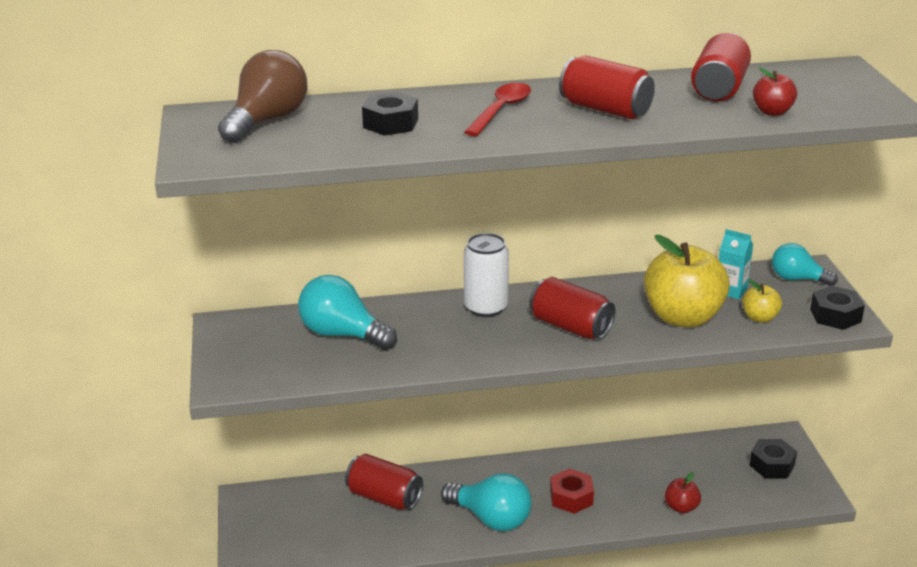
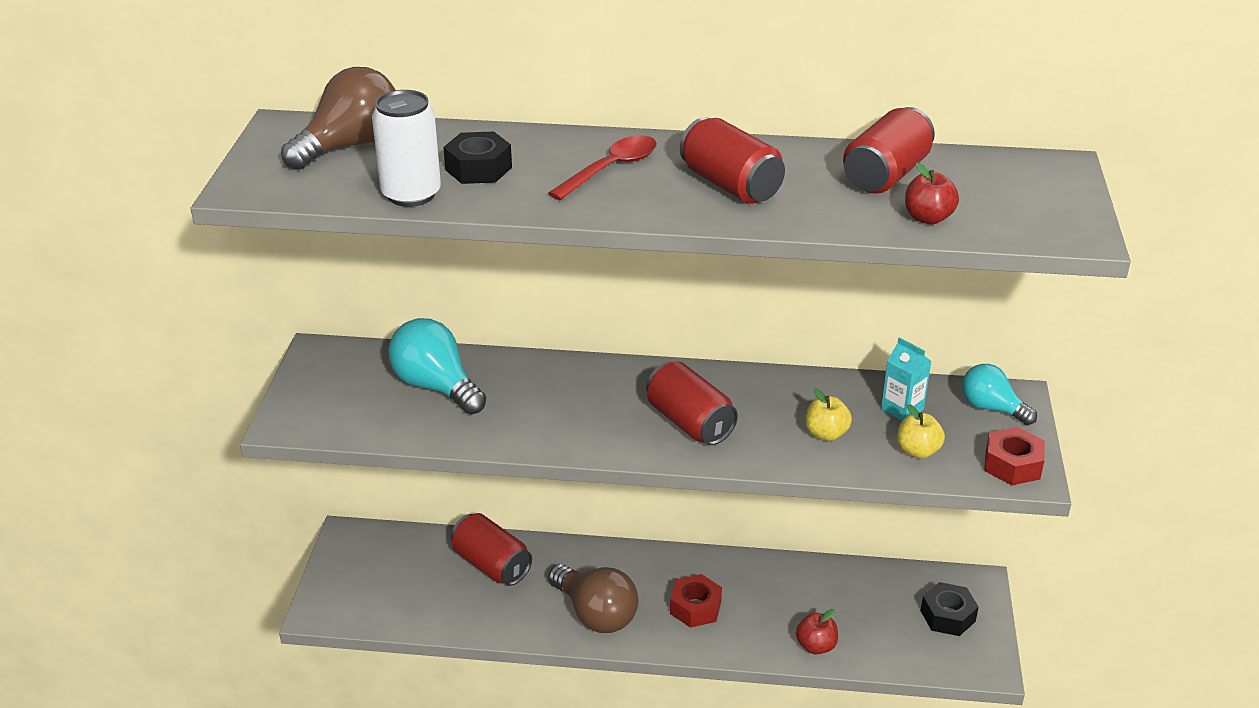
camera: 15 degrees right, 5 degrees up
(486, 307) = (607, 381): white can -> white can (411, 194)
(491, 518) = (596, 614): turquoise light bulb -> brown light bulb
(683, 317) = (826, 434): yellow apple -> yellow apple, size x0.46
(835, 315) = (1012, 465): black nut -> red nut

